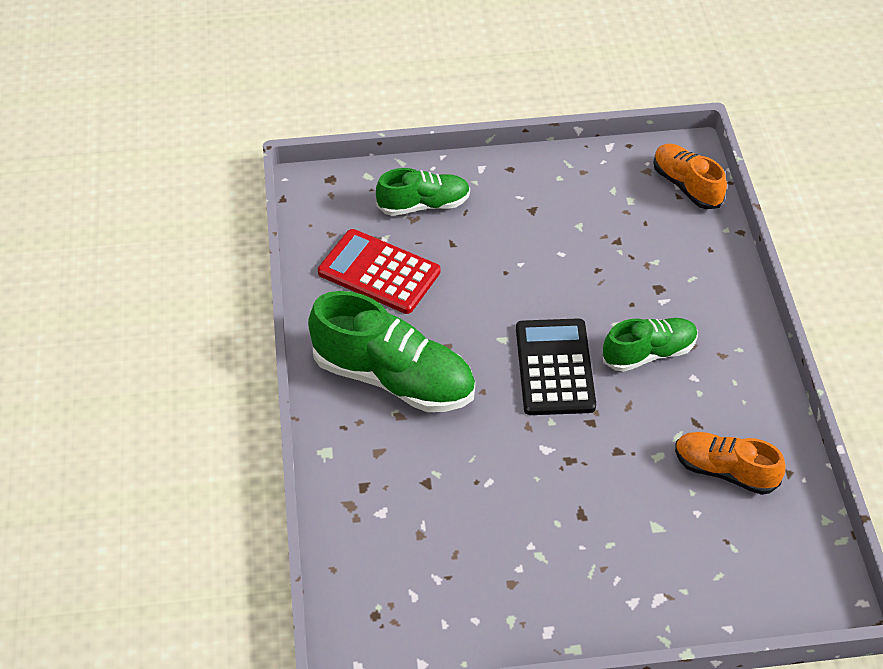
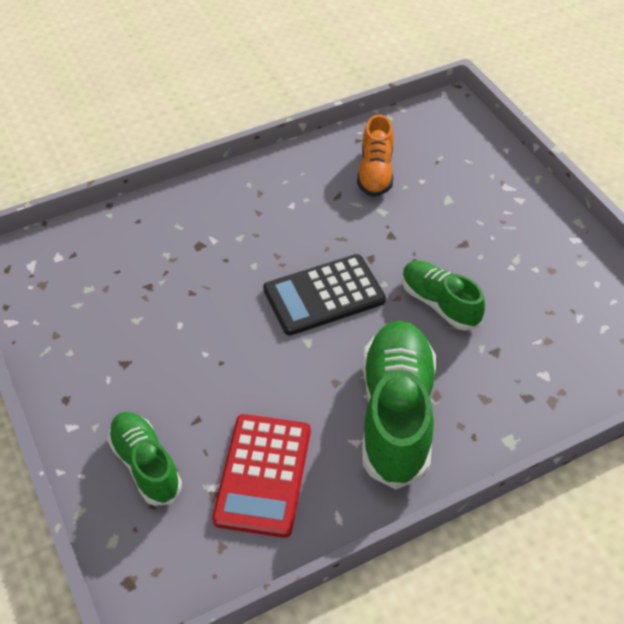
camera: 110 degrees left, 0 degrees up
(648, 353) = (278, 237): green shoe -> green shoe (439, 303)
(686, 186) = (57, 251): orange shoe -> none

